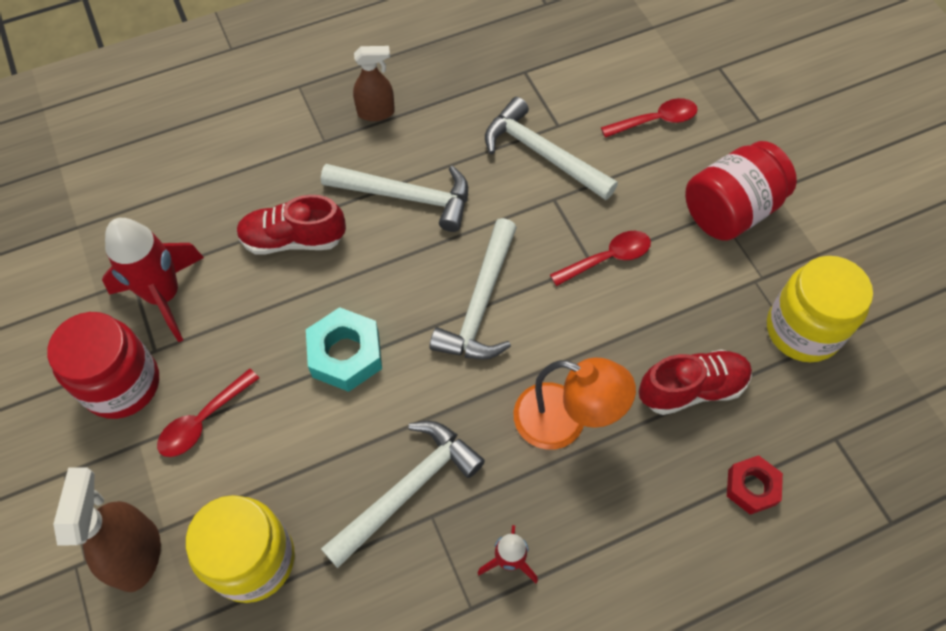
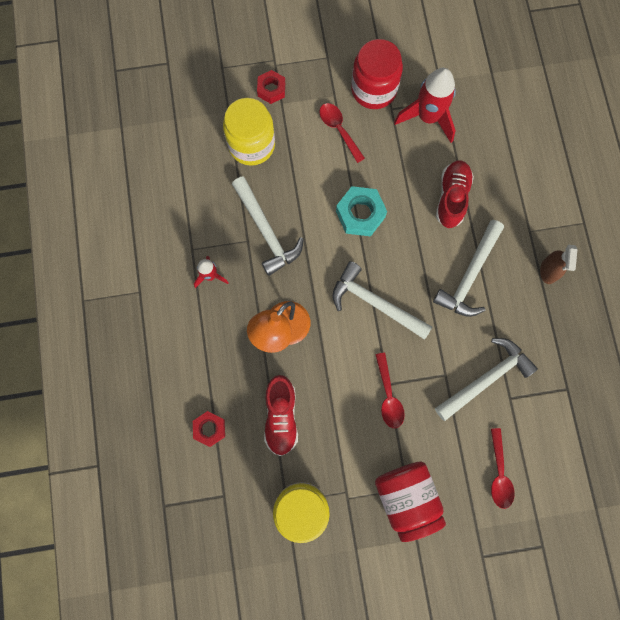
camera: 105 degrees right, 15 degrees up
(137, 554) = (271, 89): brown spray bottle -> red nut

